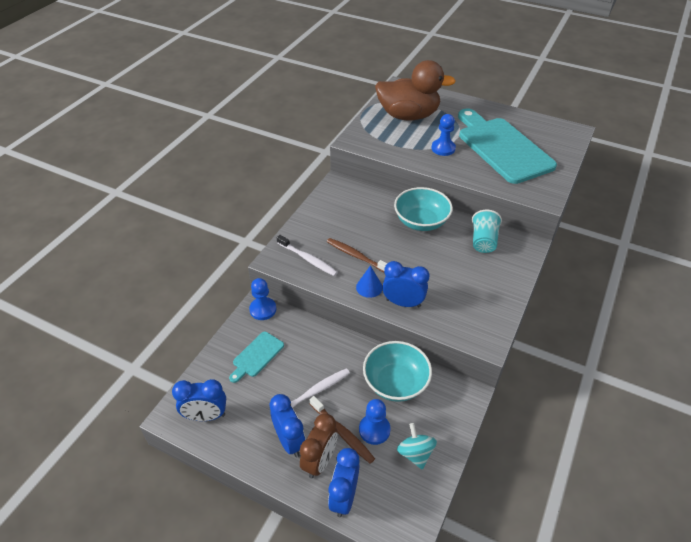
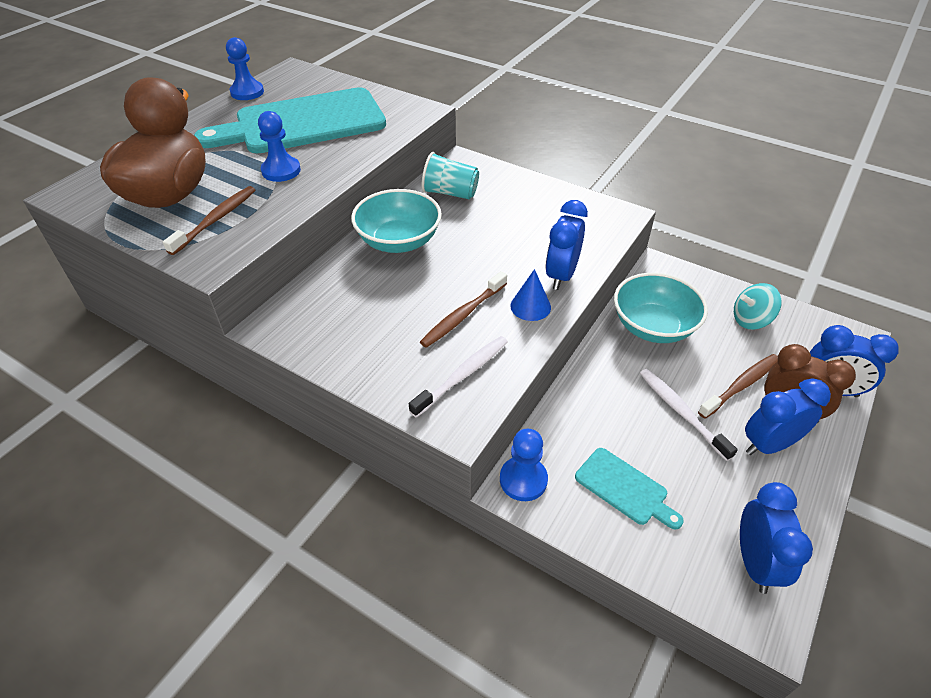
camera: 85 degrees left, 0 degrees up
(374, 430) = (728, 353): blue pawn -> blue pawn (247, 92)
(389, 135) = (216, 220): none -> brown toothbrush

